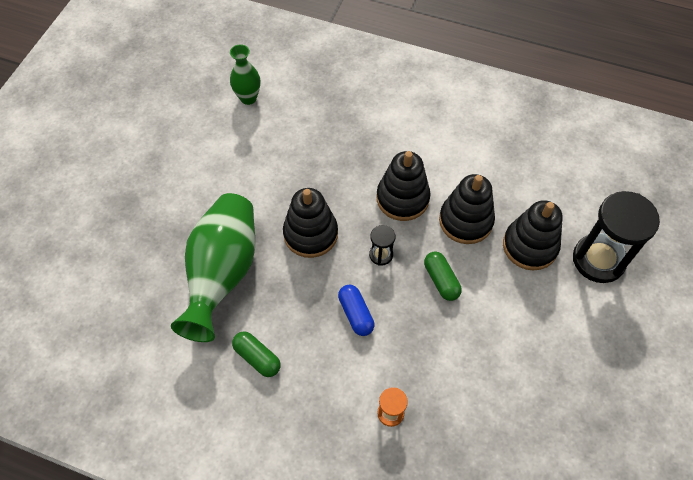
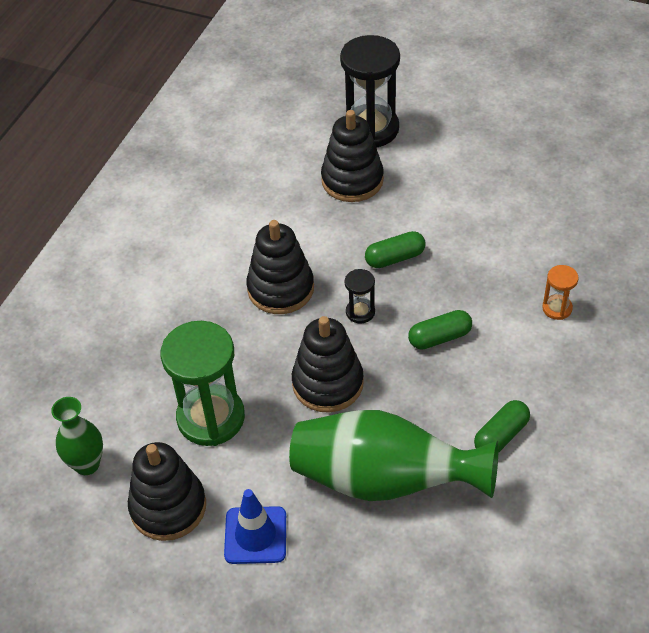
camera: 85 degrees left, 10 degrees down
(186, 195) = (255, 535): none -> blue traffic cone
(282, 162) = (211, 418): none -> green hourglass
(356, 314) = (439, 337): blue capsule -> green capsule
(465, 221) = (316, 232): black stacking toy -> black stacking toy (168, 507)

